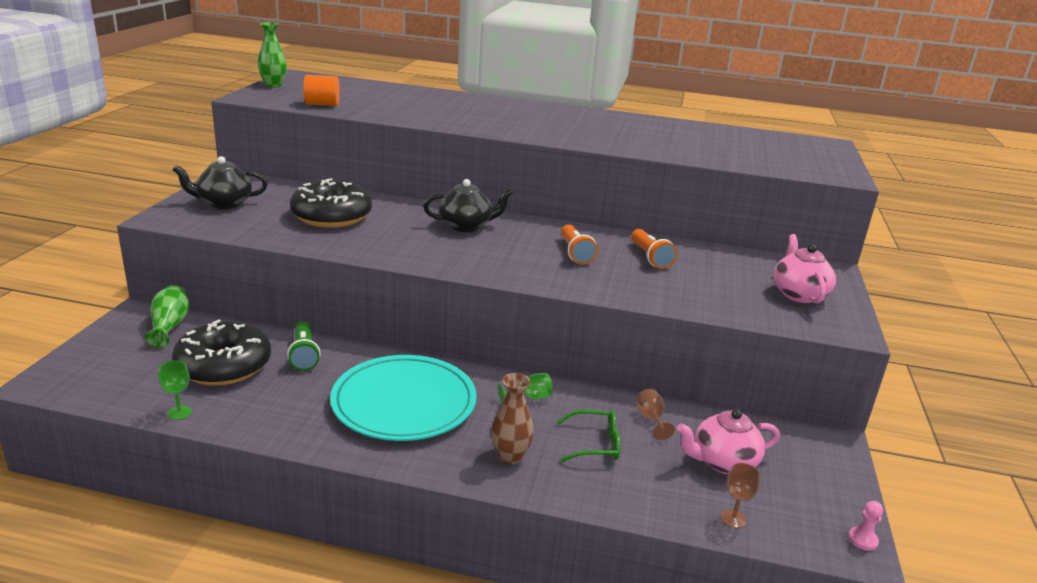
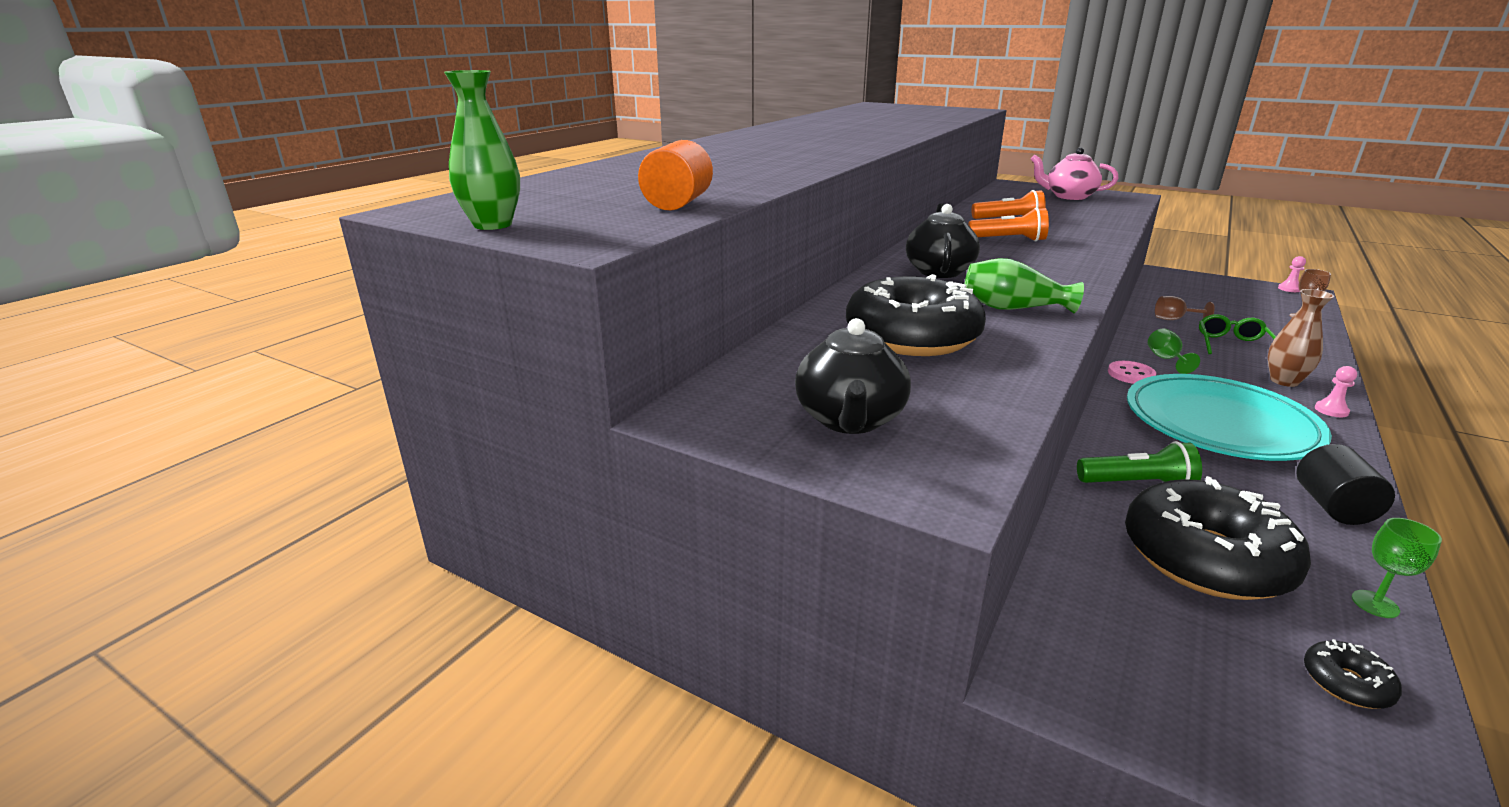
camera: 70 degrees left, 0 degrees up
(121, 386) = (1346, 683): none -> black donut
(169, 326) = (1090, 626): green vase -> green vase (1013, 308)
(284, 425) = (1333, 507): none -> black cylinder
(451, 468) = (1331, 410): none -> pink pawn
(485, 375) = (1131, 374): none -> pink button
(723, 462) = (1223, 307): pink teapot -> none

